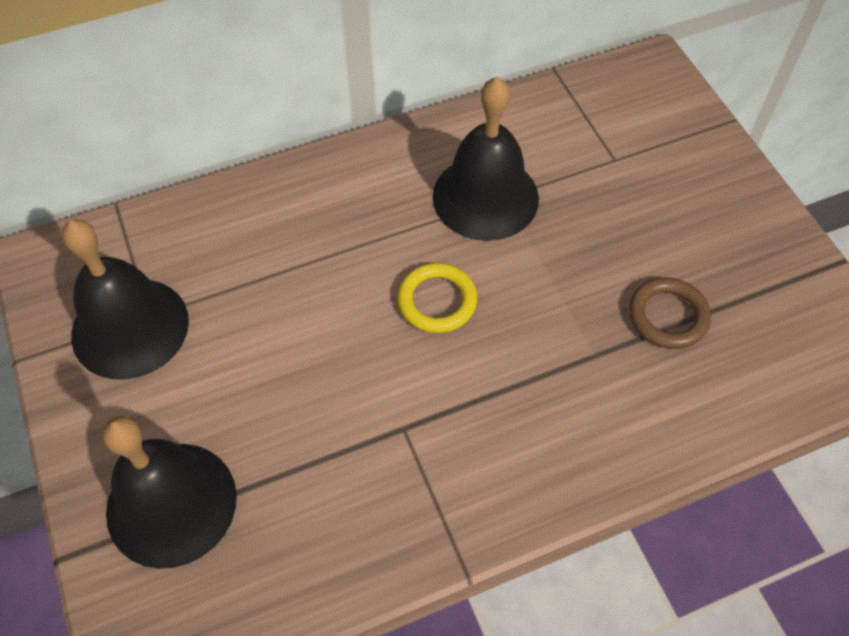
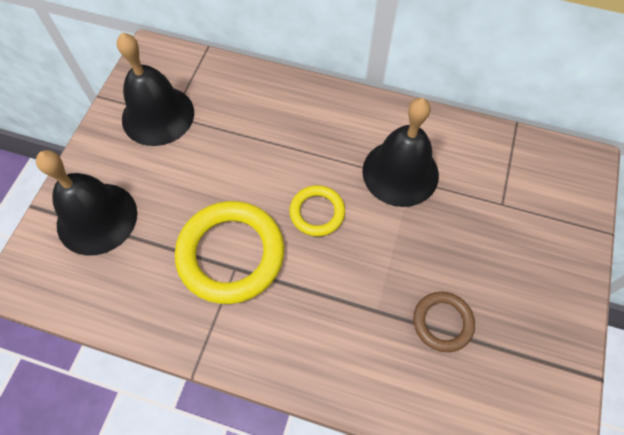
camera: 40 degrees right, 5 degrees up
(384, 417) = (231, 254): none -> yellow ring

